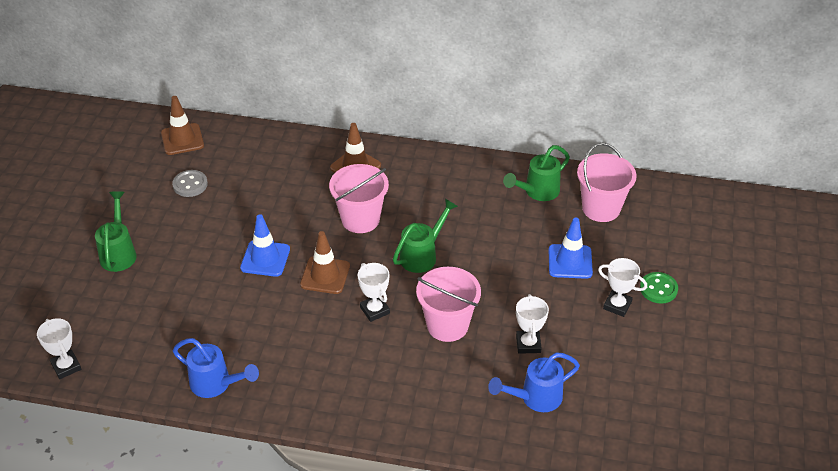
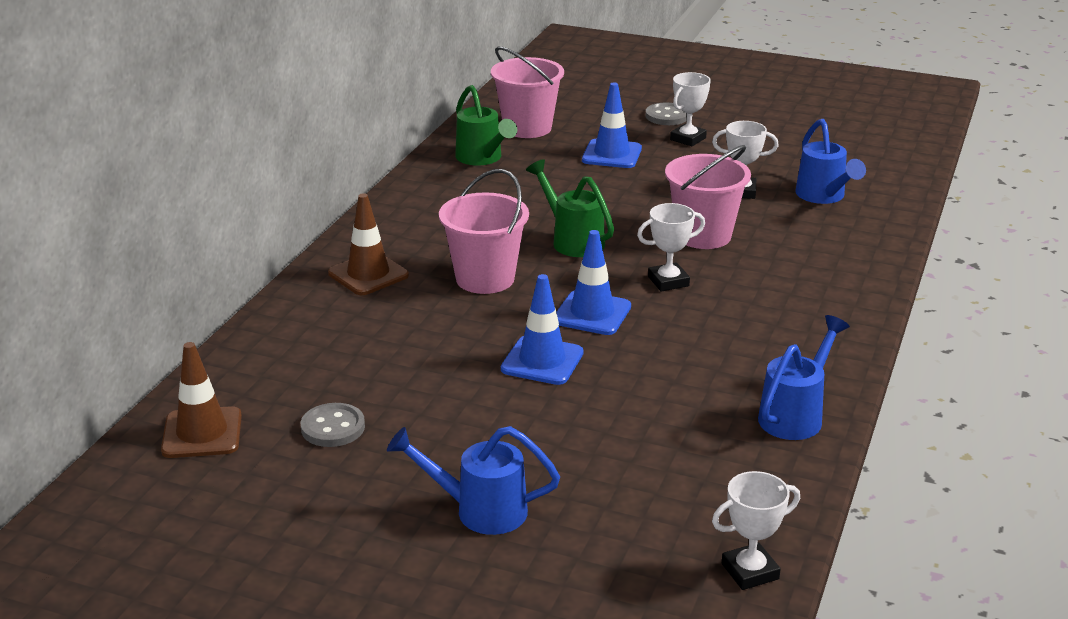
camera: 80 degrees left, 15 degrees down
(119, 252) = (479, 510): green watering can -> blue watering can
(325, 275) = (592, 313): brown traffic cone -> blue traffic cone
(658, 289) = (667, 116): green button -> grey button

